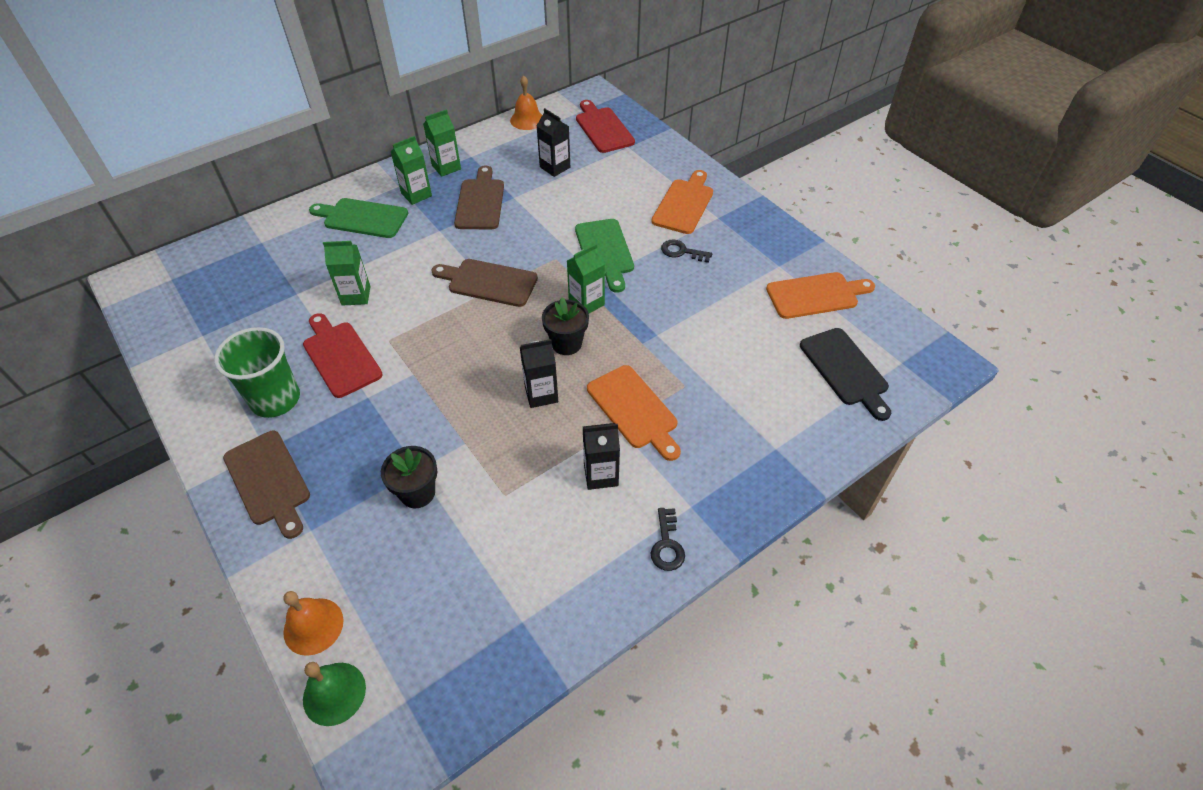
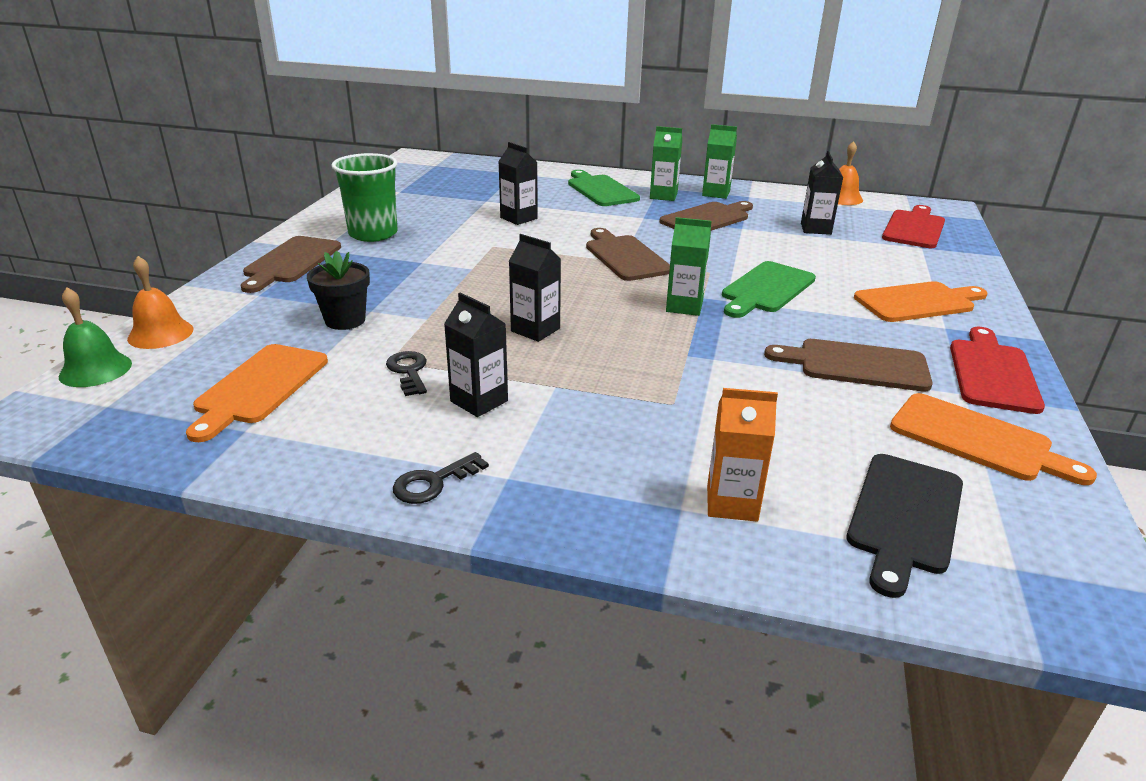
camera: 50 degrees right, 20 degrees down
(340, 356) = (448, 237): red cutting board -> red cutting board (992, 373)
(356, 295) = (518, 218): green carton -> black carton
(566, 343) = (617, 317): black flower pot -> none
(634, 410) = (591, 386): orange cutting board -> orange cutting board (259, 387)
(682, 252) = (852, 327): black key -> black key (408, 371)
(719, 282) = (856, 365): none -> brown cutting board
(787, 425) = (732, 503): none -> orange carton

